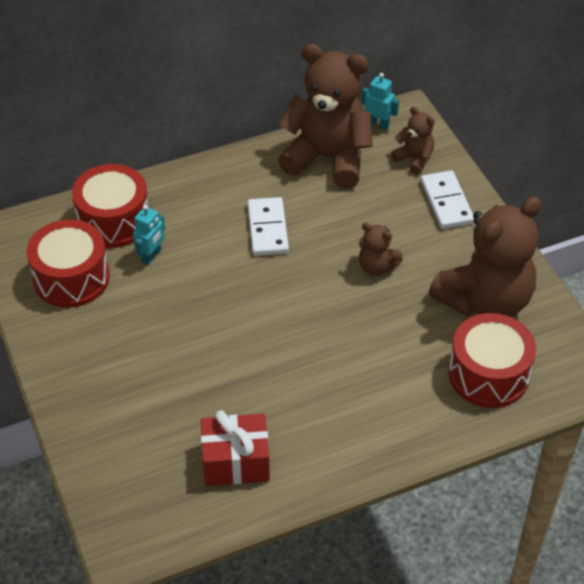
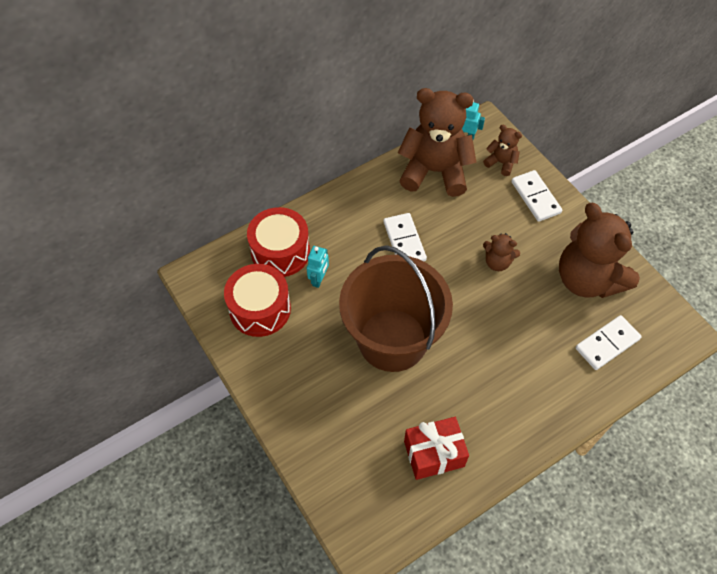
camera: 10 degrees left, 10 degrees up
(221, 333) = (392, 340): none -> brown bucket
(485, 301) = (587, 279): brown teddy bear -> brown teddy bear turned 105 degrees clockwise
(488, 374) = (607, 343): red drum -> white domino

